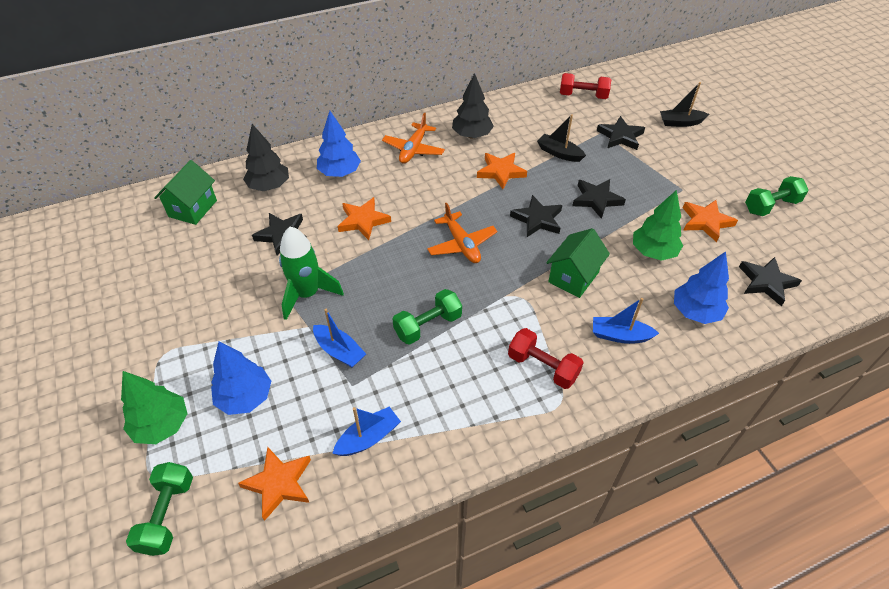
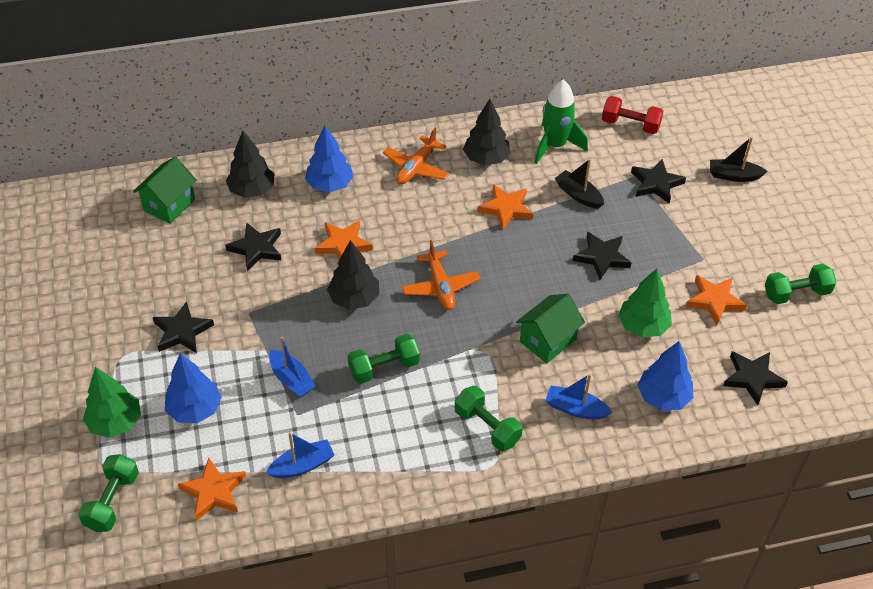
camera: 10 degrees right, 0 degrees up
(307, 294) = (271, 316): green rocket -> green rocket (555, 146)
(384, 266) = (354, 298): none -> black tree
(537, 219) = (529, 270): black star -> black star (182, 331)
(543, 367) = (487, 427): red dumbbell -> green dumbbell

